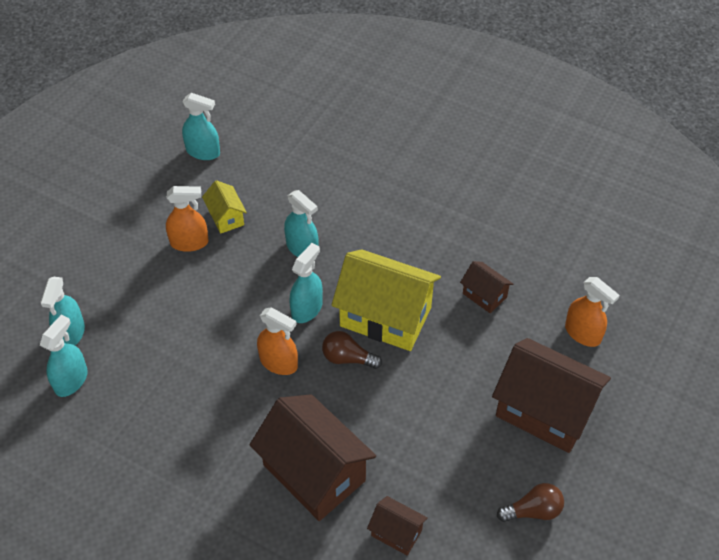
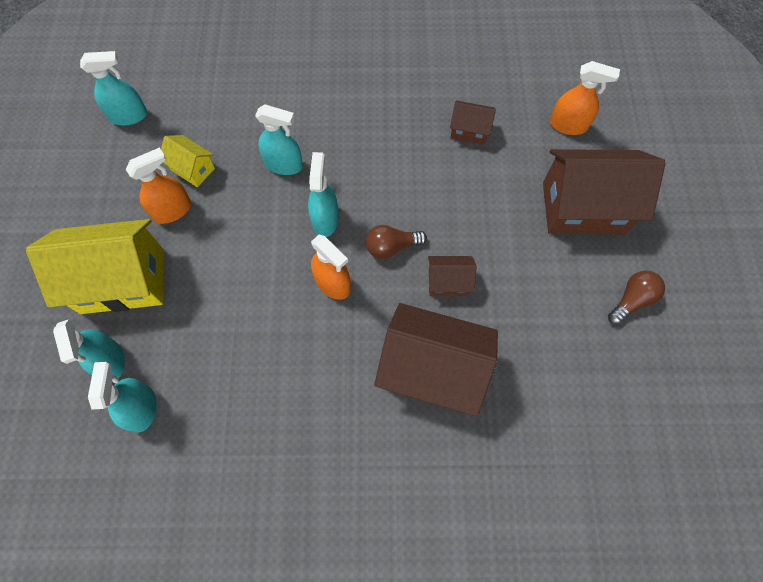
camera: 30 degrees left, 15 degrees up
(279, 363) = (333, 283): orange spray bottle -> orange spray bottle turned 45 degrees clockwise
(385, 316) = (399, 191): yellow house -> yellow house (123, 281)
(396, 533) = (537, 384): brown house -> brown house (448, 282)

